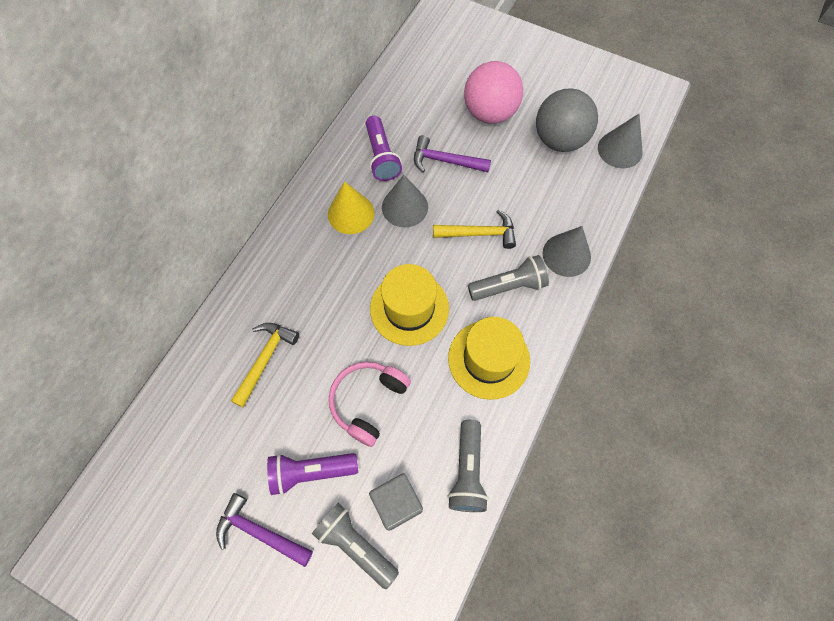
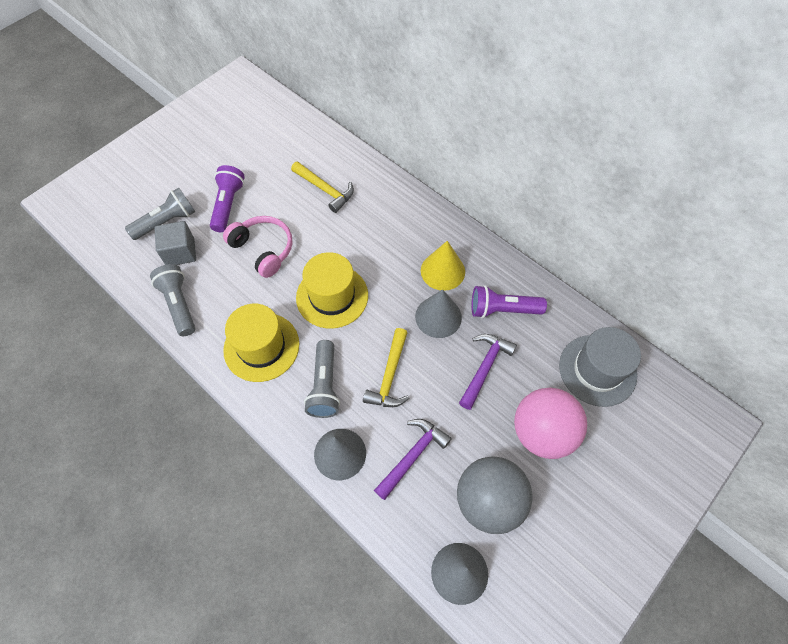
camera: 105 degrees right, 5 degrees down
(259, 532) = (203, 170): purple hammer -> purple hammer (413, 455)
(421, 83) = (597, 370): none -> grey hat
(467, 471) = (179, 304): grey flashlight -> grey flashlight turned 45 degrees clockwise

